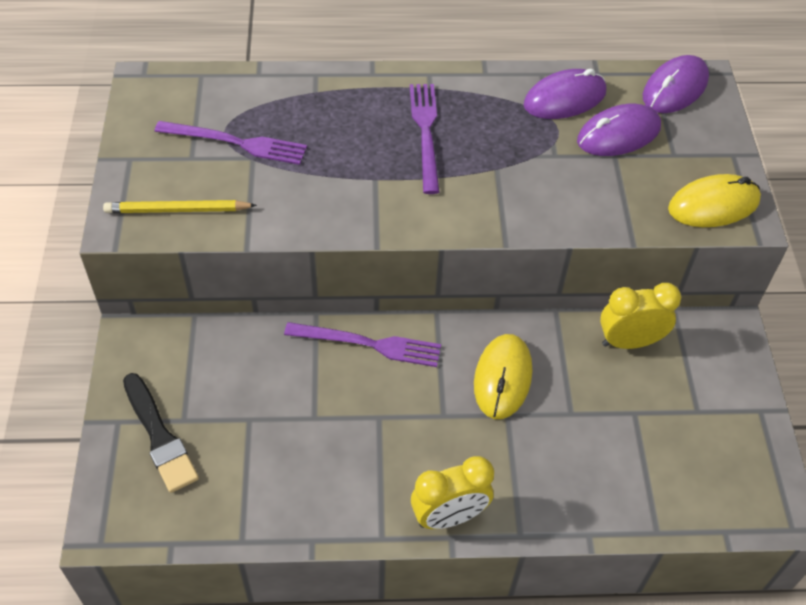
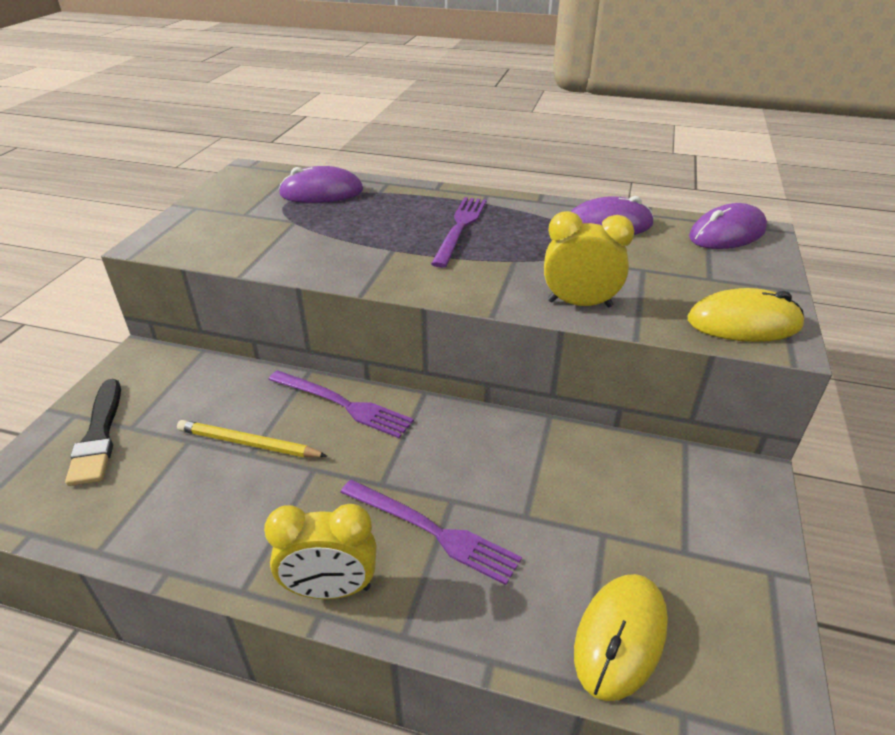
camera: 20 degrees right, 15 degrees down
(178, 210) = (204, 242): yellow pencil -> yellow pencil (249, 443)
(236, 143) = (289, 211): purple fork -> purple fork (432, 531)
(502, 378) = (463, 464): yellow mouse -> yellow mouse (620, 637)
(618, 134) = (653, 256): purple mouse -> purple mouse (321, 192)
(629, 341) = (622, 461): yellow clock -> yellow clock (579, 303)

